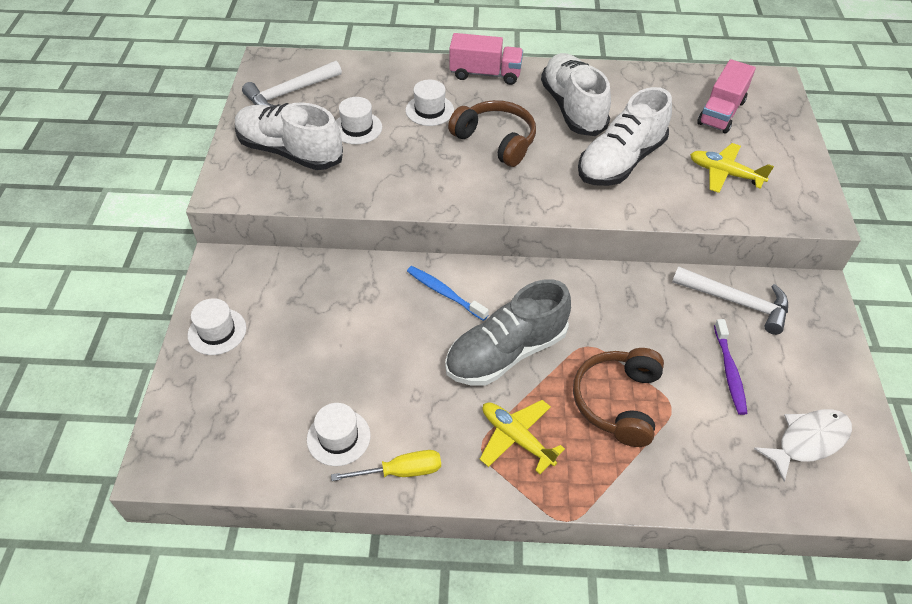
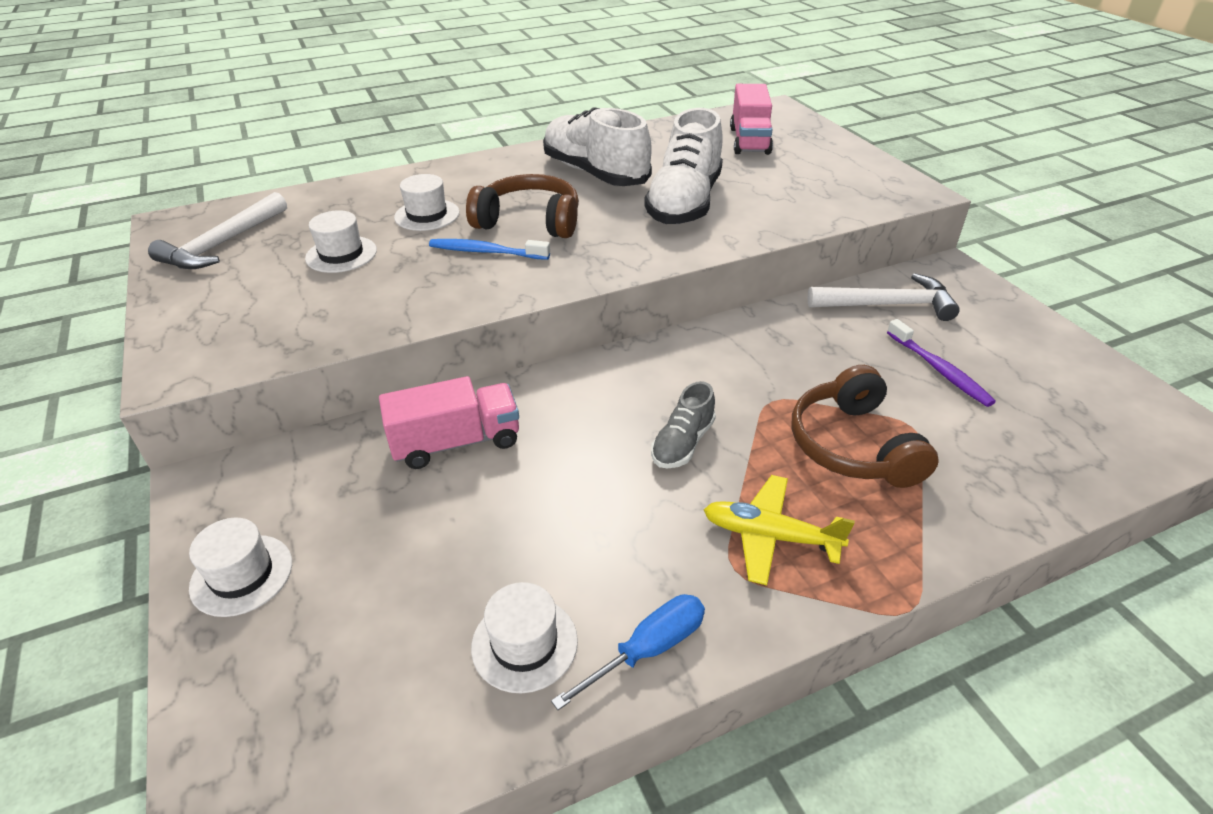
camera: 25 degrees left, 10 degrees down
(290, 152) = (257, 302): white shoe -> none
(401, 471) = (648, 649): yellow screwdriver -> blue screwdriver
(444, 293) = (558, 406): blue toothbrush -> blue toothbrush (486, 252)
(485, 74) = (472, 169): pink truck -> pink truck (456, 442)
(506, 352) = (682, 443): grey shoe -> grey shoe, size x0.51
(724, 173) = (797, 185): yellow plane -> none
(808, 441) = (1073, 405): white fish -> none

